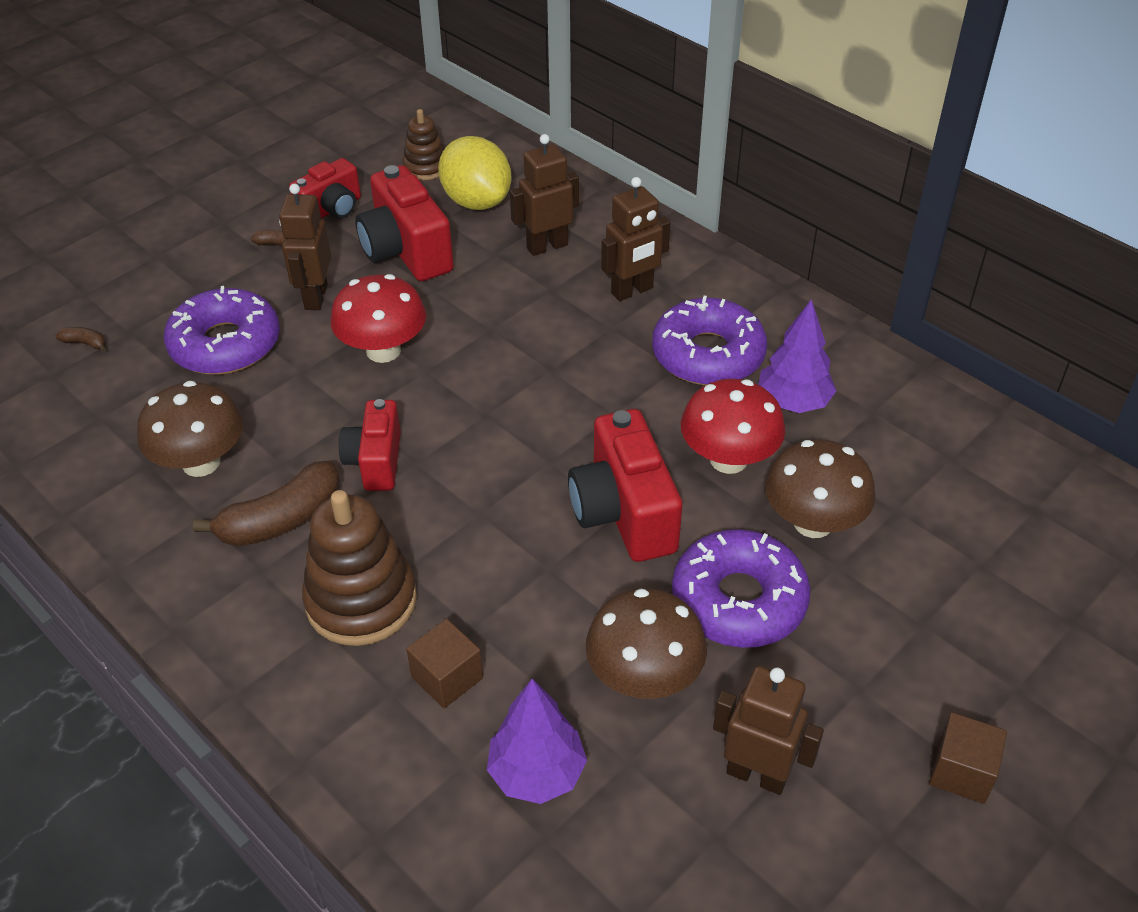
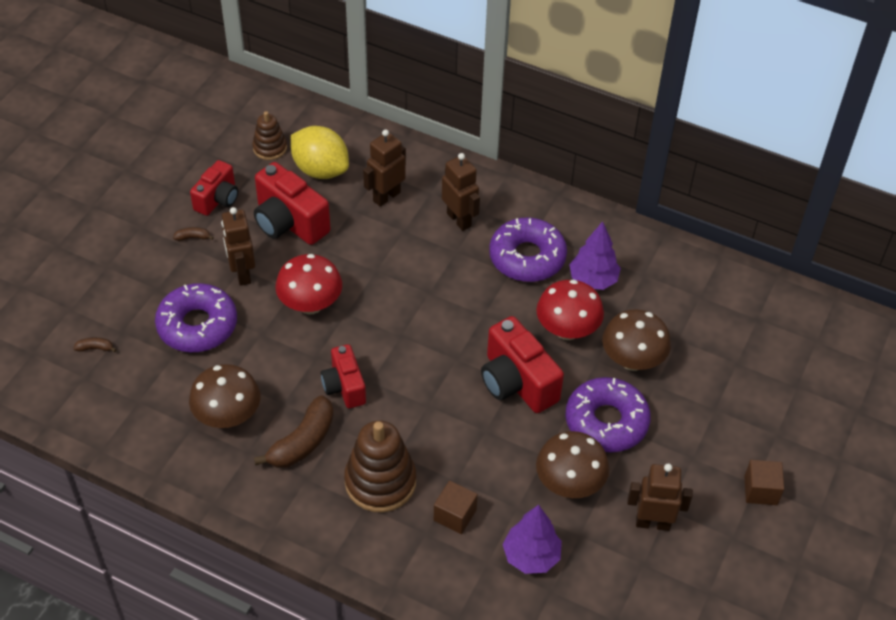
camera: 20 degrees left, 5 degrees up
(632, 291) = (459, 220): brown robot -> brown robot turned 75 degrees counterclockwise

